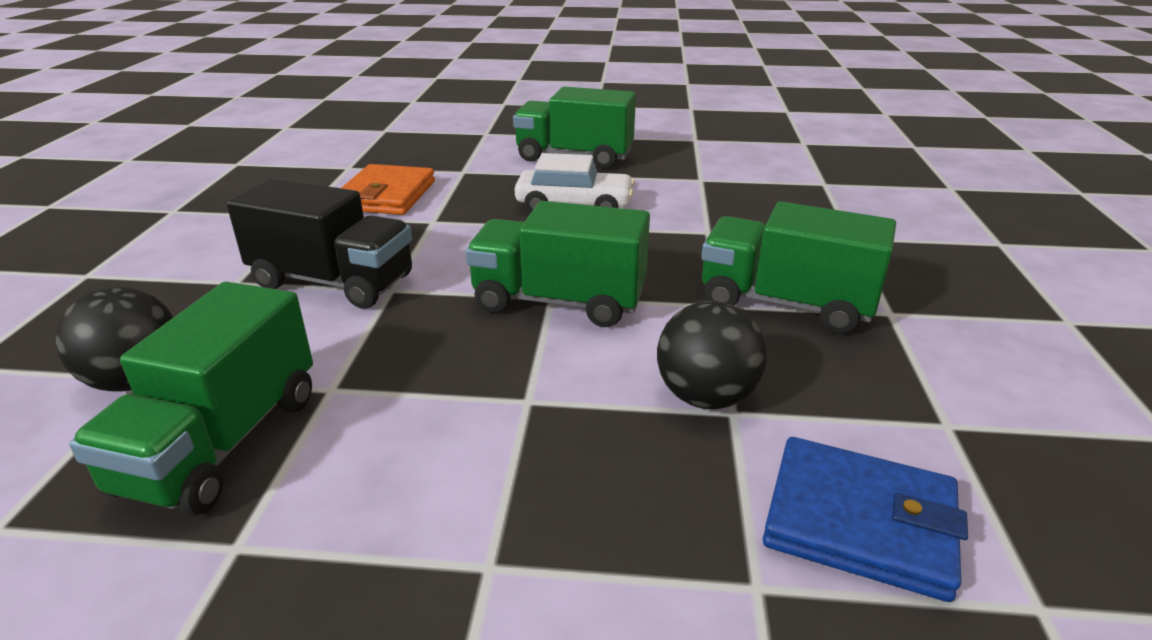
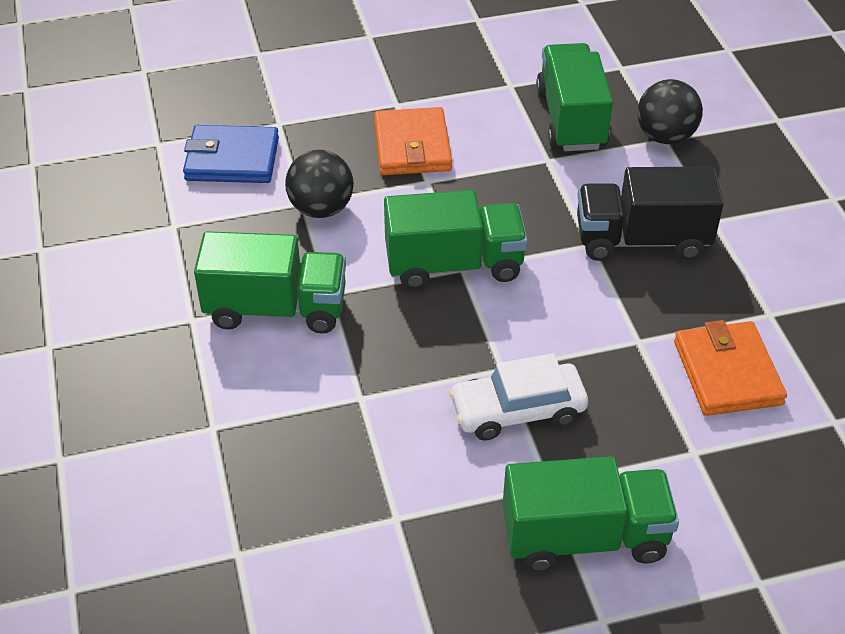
camera: 160 degrees right, 15 degrees up
(515, 462) = (412, 146): none -> orange wallet

